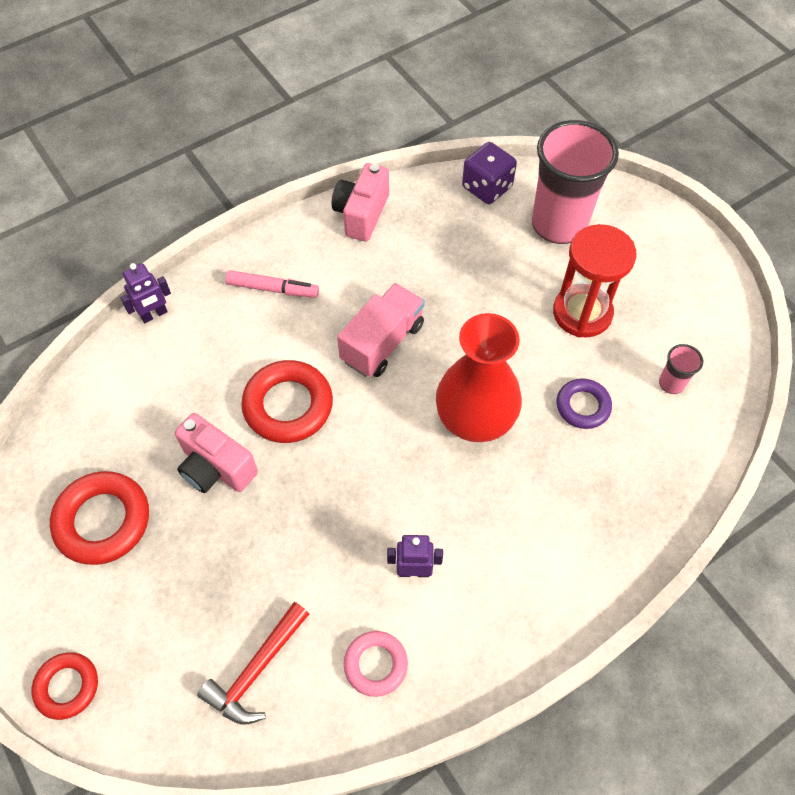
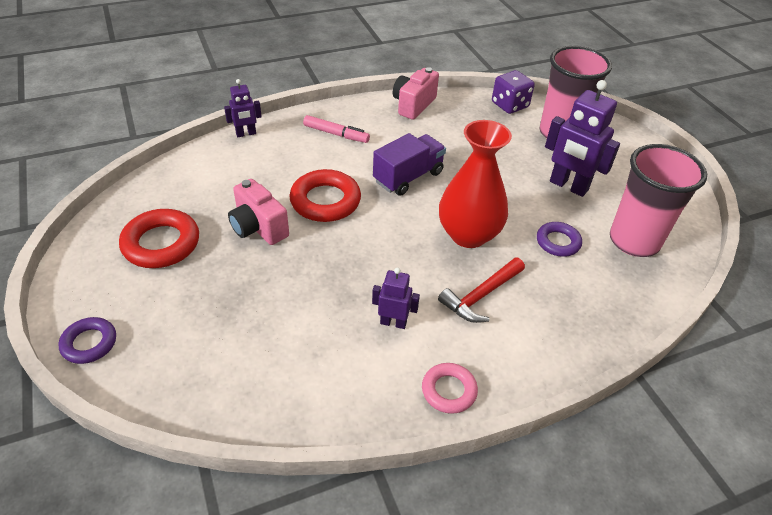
camera: 10 degrees right, 15 degrees down
(67, 686) = (89, 343): red ring -> purple ring
(256, 670) = (243, 363): red hammer -> red hammer (481, 296)
(375, 664) = (343, 381): pink ring -> pink ring (449, 391)
(382, 342) = (408, 177): pink truck -> purple truck
(582, 313) = (568, 186): red hourglass -> purple robot
(671, 383) = (634, 241): pink cup -> pink cup, size x2.39

